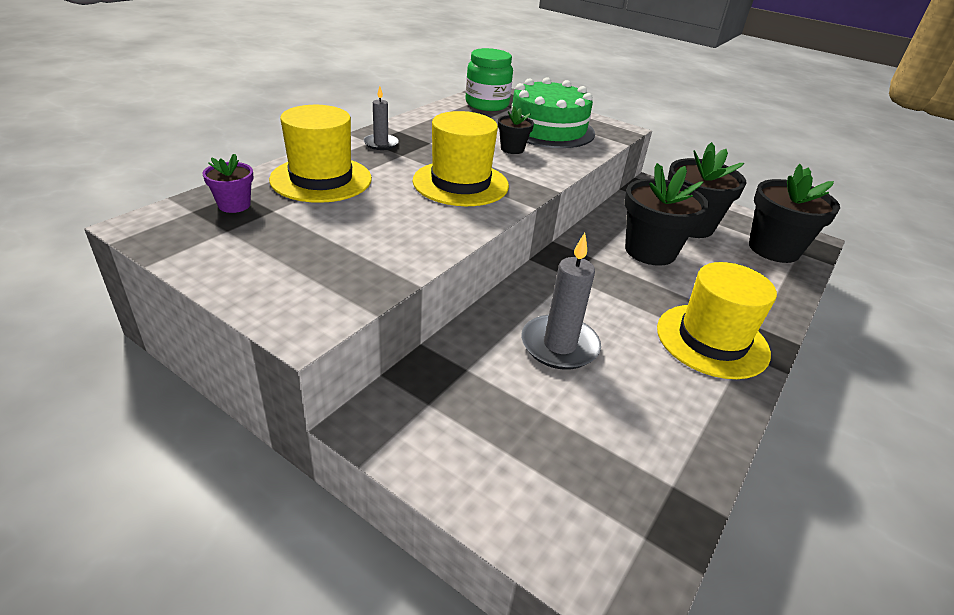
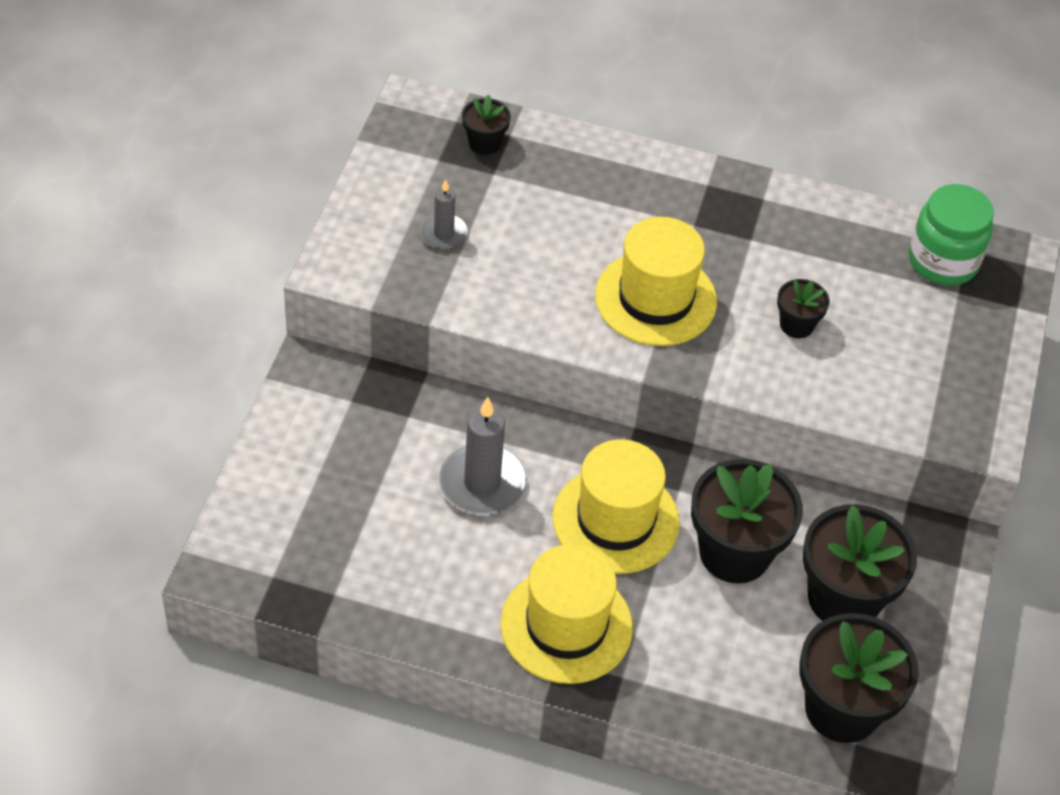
camera: 70 degrees right, 15 degrees up
(234, 205) = (484, 143): purple flower pot -> black flower pot
(321, 179) = (581, 181): yellow hat -> yellow hat (615, 520)
(381, 144) = (709, 196): grey candle -> grey candle (443, 234)
(548, 129) = (904, 350): green cake -> none

